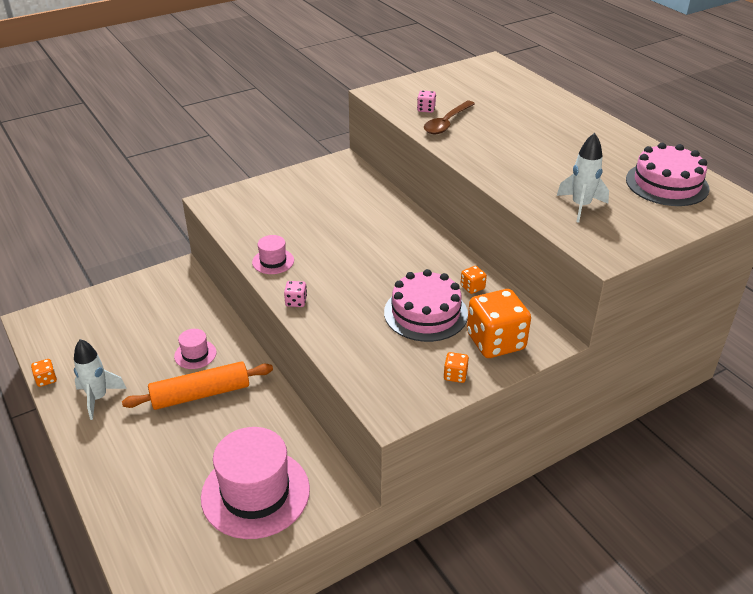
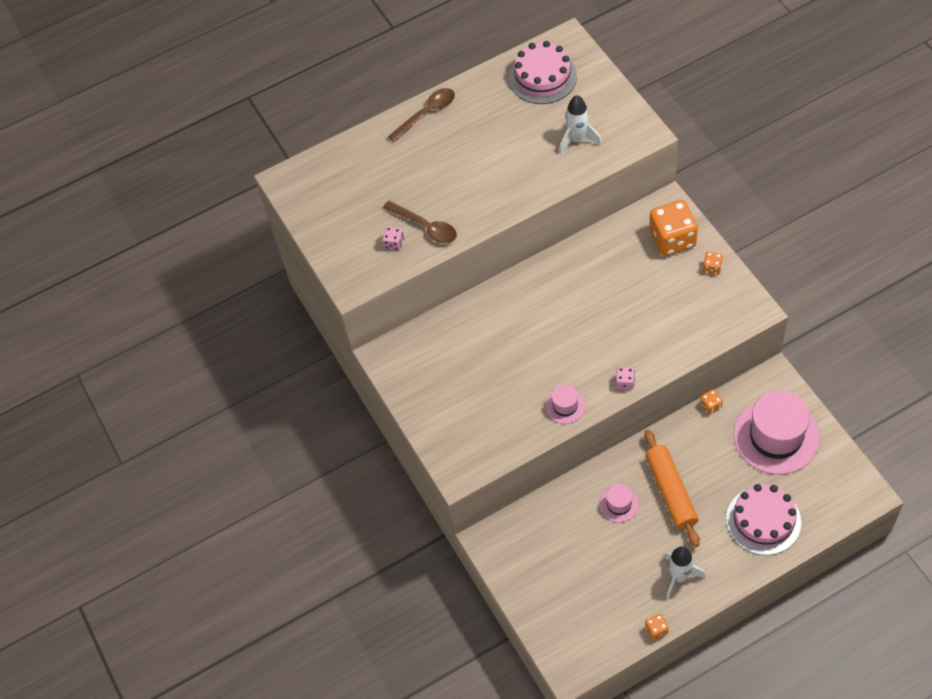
camera: 80 degrees left, 20 degrees up
(425, 313) = (638, 285): pink cake -> pink cake (763, 520)
(472, 287) = (602, 250): orange dice -> orange dice (710, 406)
(590, 121) = (427, 113): none -> brown spoon

